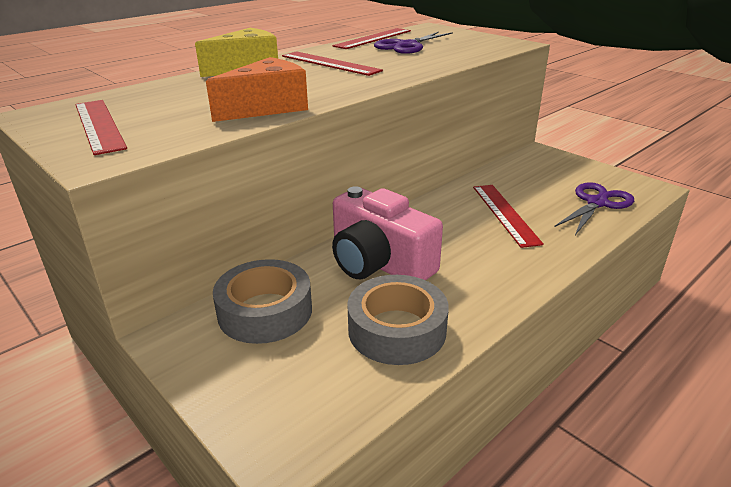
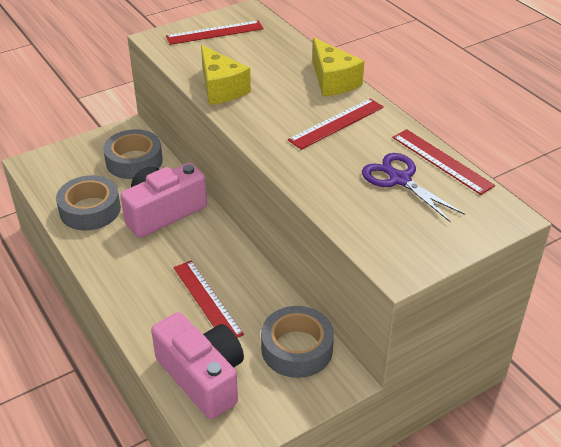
camera: 100 degrees right, 10 degrees up
(267, 108) = (221, 88): orange cheese -> yellow cheese
(505, 214) = (207, 300): red ruler -> red ruler turned 60 degrees clockwise
(527, 169) = (297, 348): none -> grey tape
(597, 203) = (203, 377): purple scissors -> pink camera

